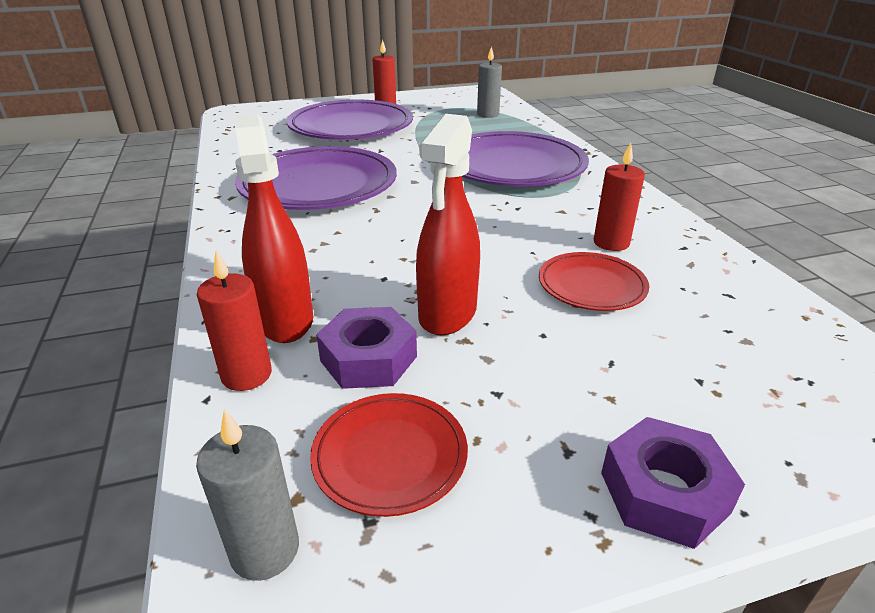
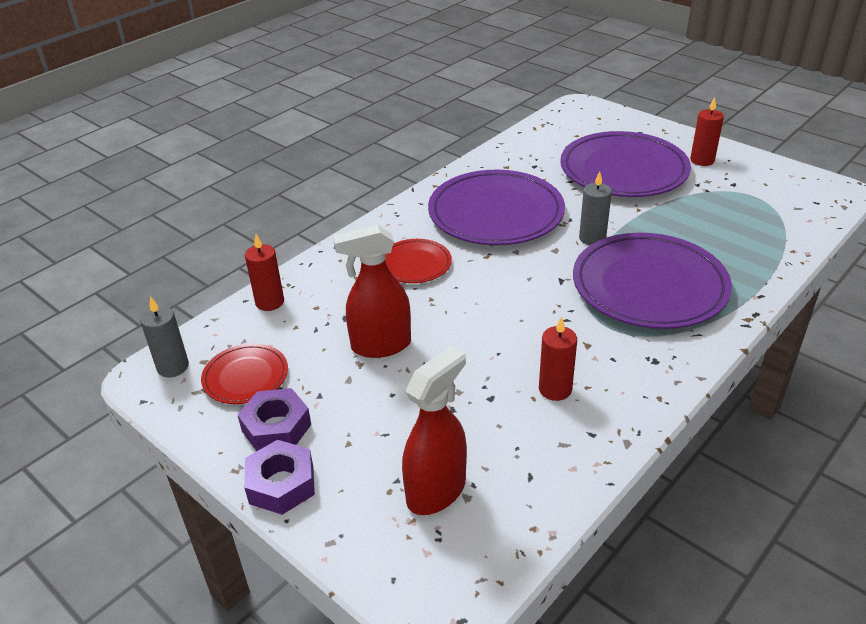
camera: 60 degrees right, 5 degrees up
(285, 320) = (324, 289): red spray bottle -> red spray bottle (436, 491)
(368, 358) = (313, 335): purple nut -> purple nut (276, 427)
(488, 114) = (766, 223): grey candle -> grey candle (592, 238)
(591, 286) = (474, 398): red plate -> red plate (415, 264)

